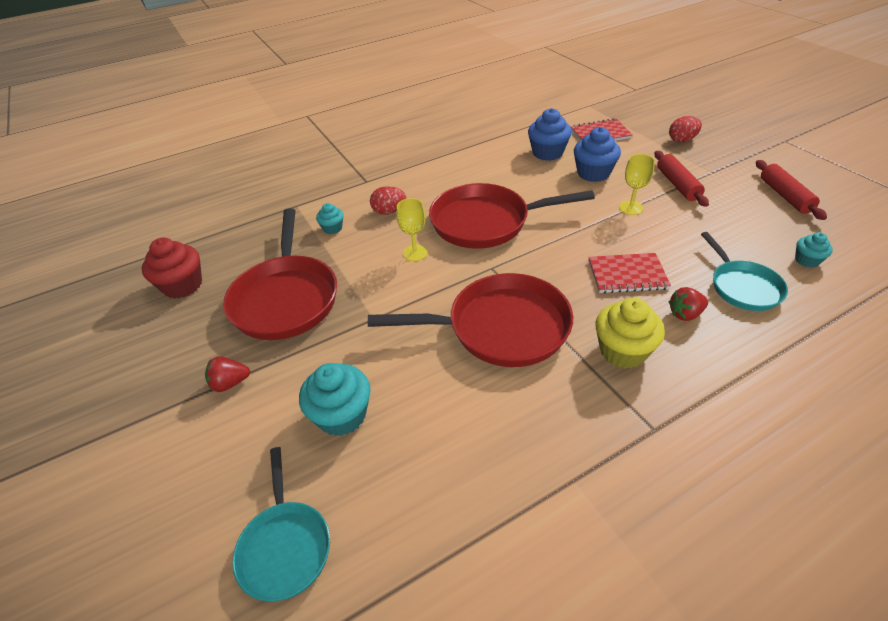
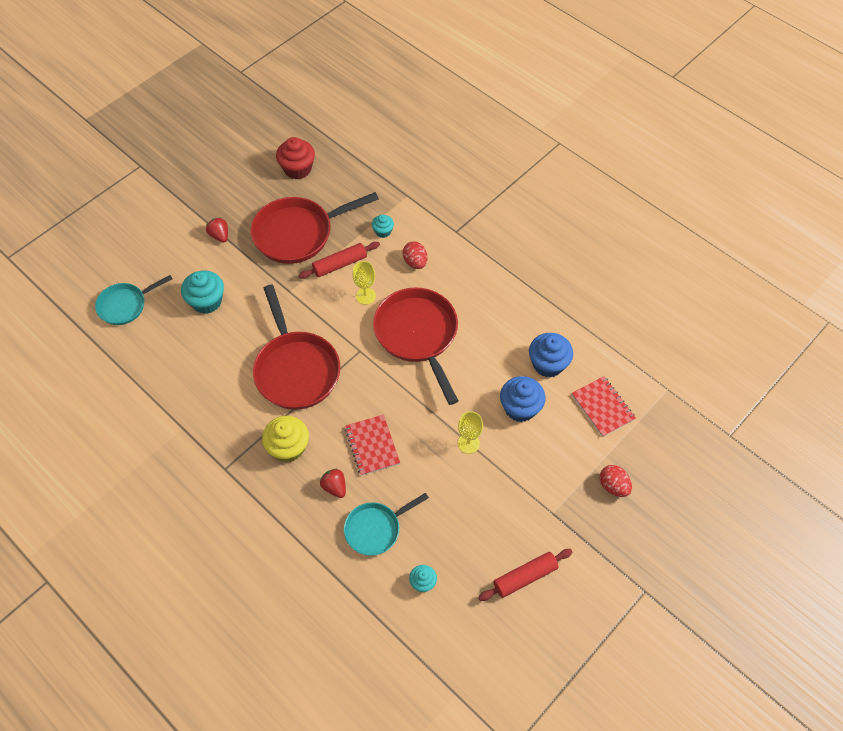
camera: 70 degrees right, 15 degrees up
(677, 184) = (519, 481): red rolling pin -> red rolling pin (340, 264)

